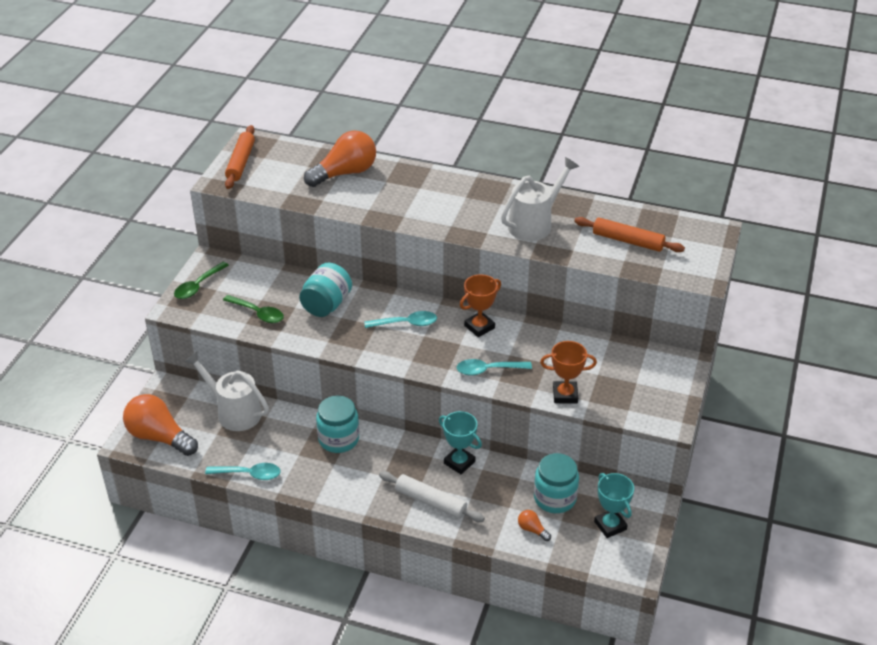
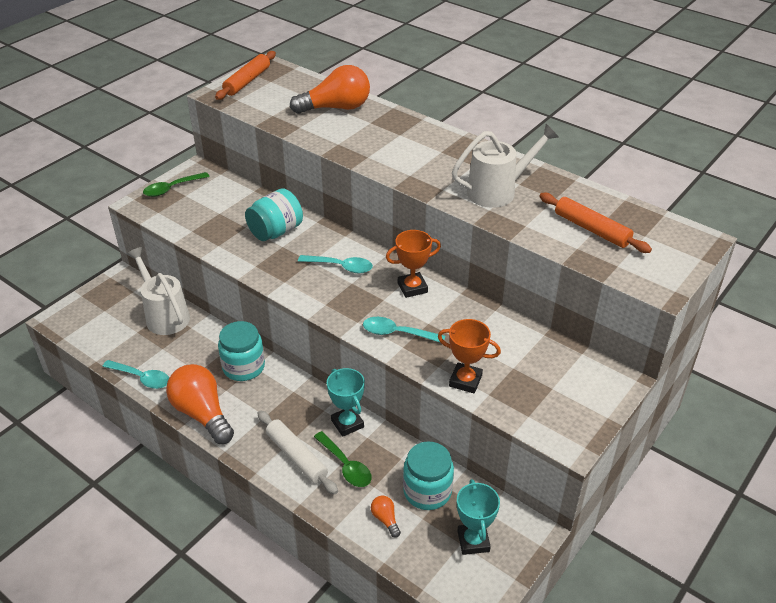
camera: 20 degrees right, 0 degrees up
(159, 437) = (86, 321): orange light bulb -> orange light bulb (202, 414)
(258, 313) = (208, 225): green spoon -> green spoon (346, 466)

